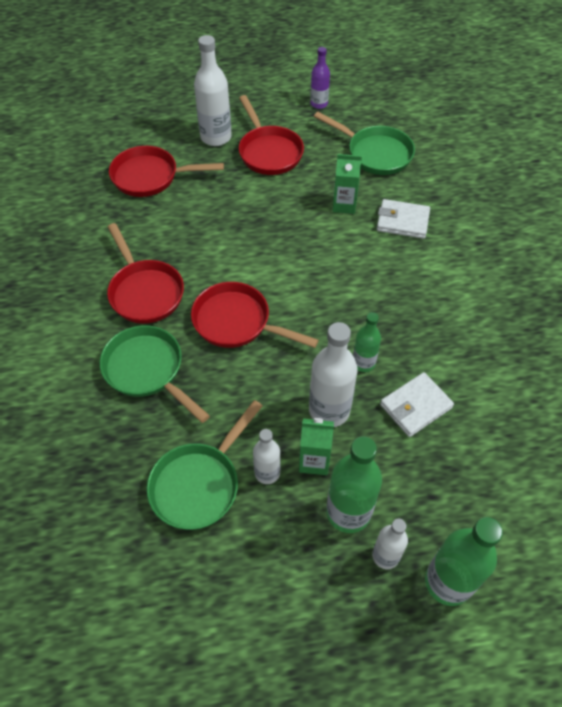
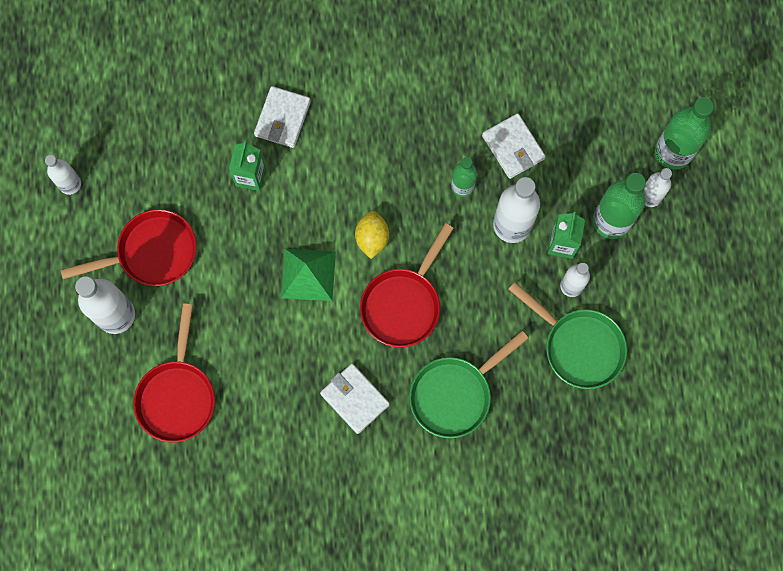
camera: 85 degrees left, 20 degrees up
(145, 292) = (354, 399): red pan -> white wallet
(259, 250) = (308, 274): none -> green pyramid
(299, 293) = (372, 238): none -> yellow lemon
(319, 104) = (70, 184): purple bottle -> white bottle
(375, 153) = (170, 130): green pan -> none

